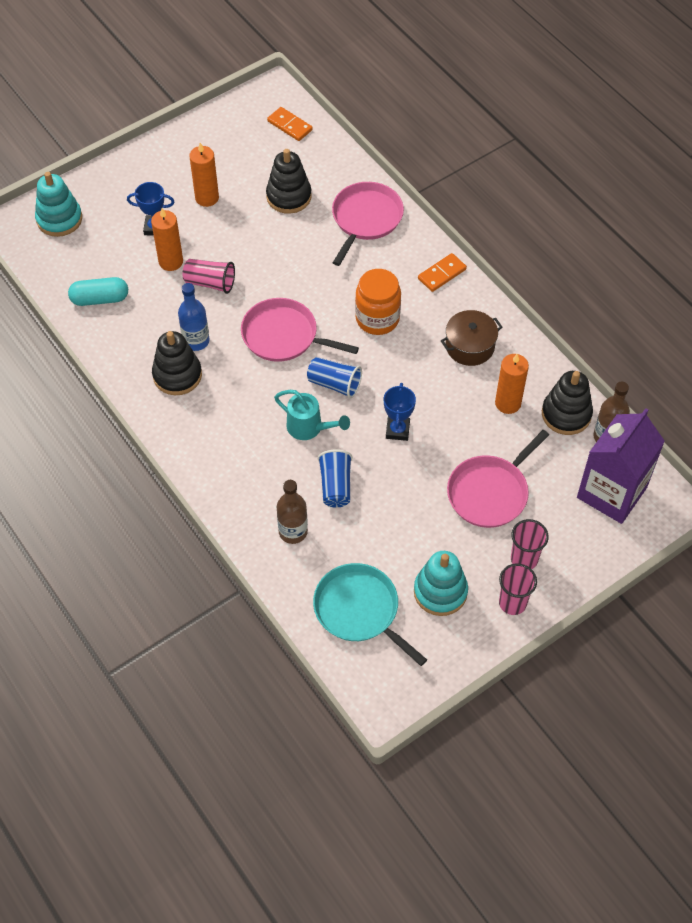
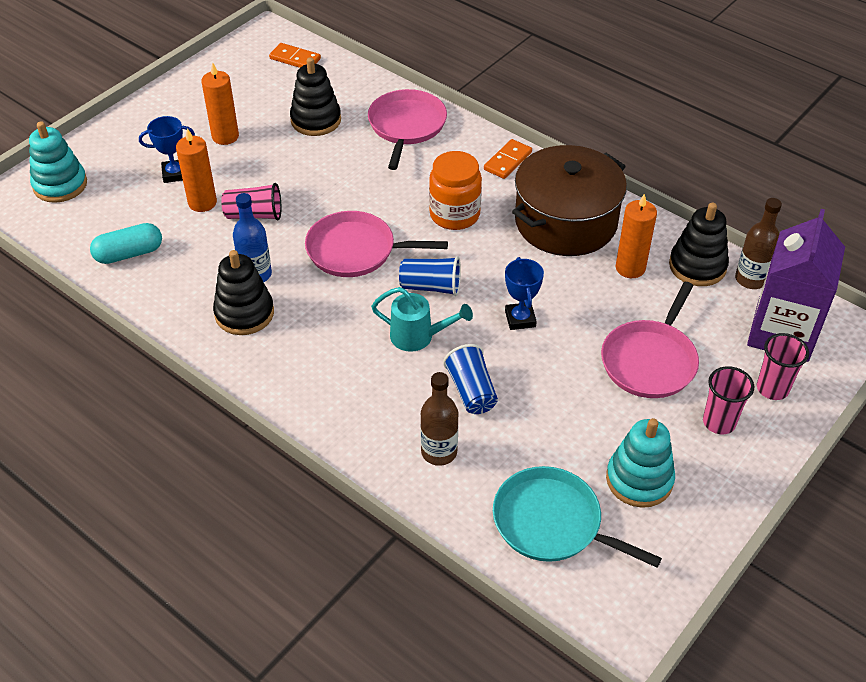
camera: 15 degrees left, 10 degrees down
(470, 346) = (565, 222): brown pot -> brown pot, size x1.83
(512, 603) = (727, 473): pink cup -> pink cup (772, 388)

